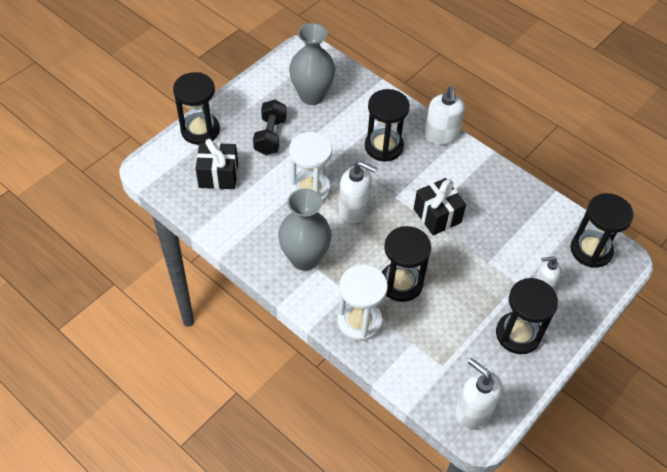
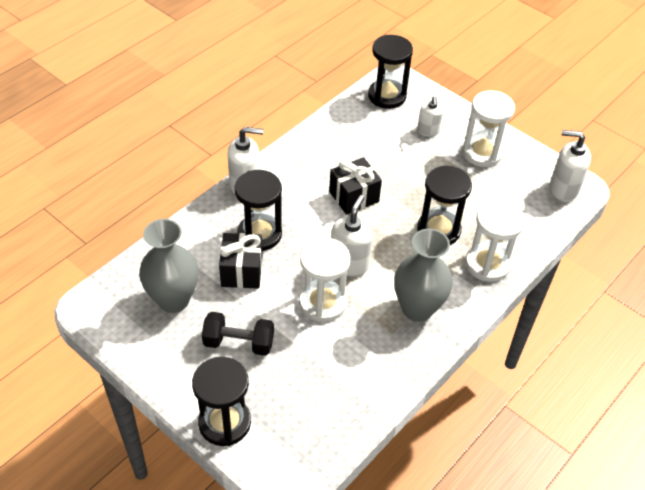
camera: 90 degrees left, 5 degrees down
(218, 175) = (302, 397): black gift -> black gift (242, 271)
(473, 411) = (563, 189): white soap dispenser -> white soap dispenser turned 60 degrees clockwise
(518, 334) = (482, 153): black hourglass -> white hourglass

